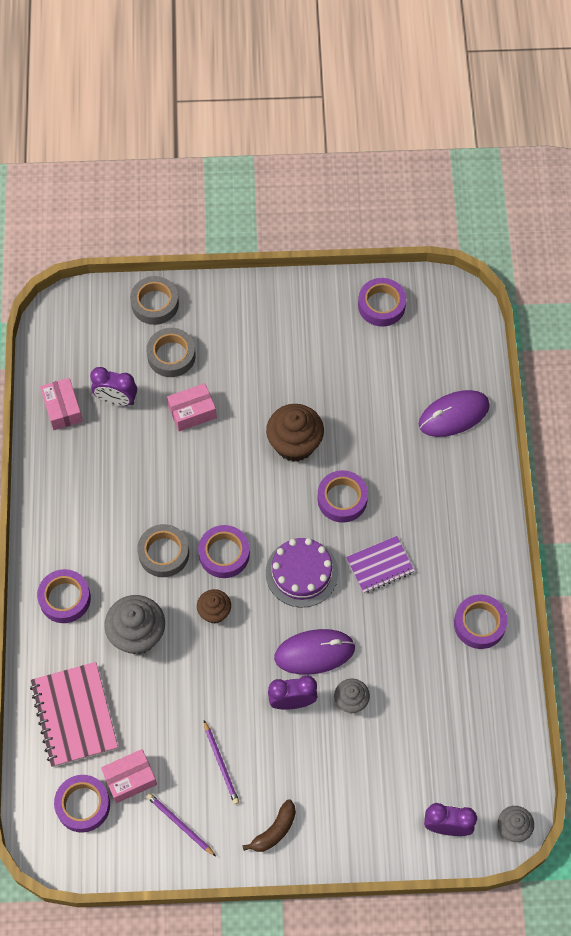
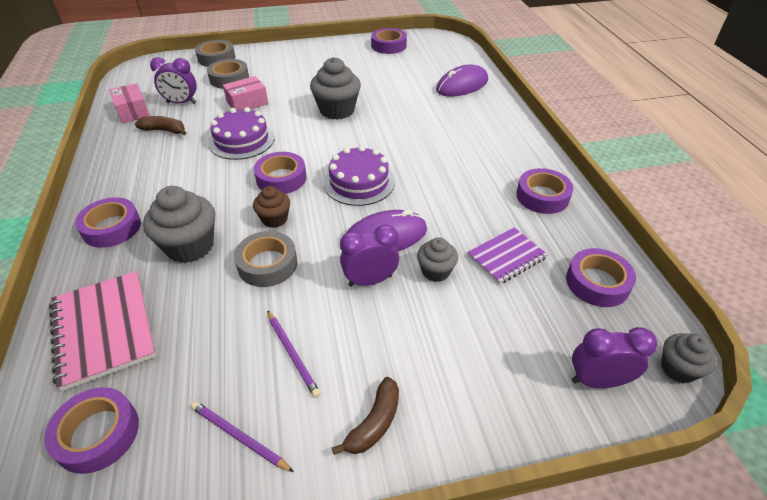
camera: 10 degrees left, 20 degrees down
(101, 452) = (164, 130): none -> brown banana
(130, 779) = (170, 390): pink box -> none
(164, 553) = (221, 184): grey tape -> grey tape (267, 264)
(185, 483) = (241, 140): none -> purple cake
(294, 444) = (337, 110): brown cupcake -> grey cupcake
(342, 499) = (385, 135): purple tape -> purple tape (597, 283)
(380, 565) = (432, 169): purple notebook -> purple notebook (506, 257)

